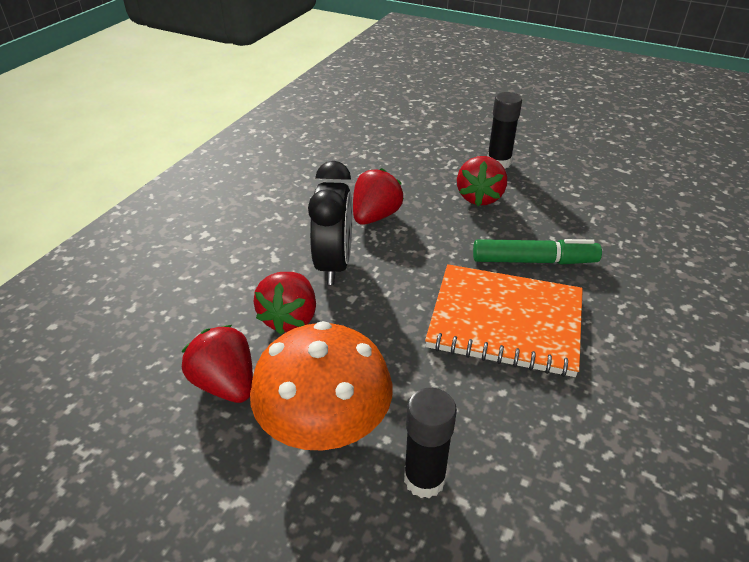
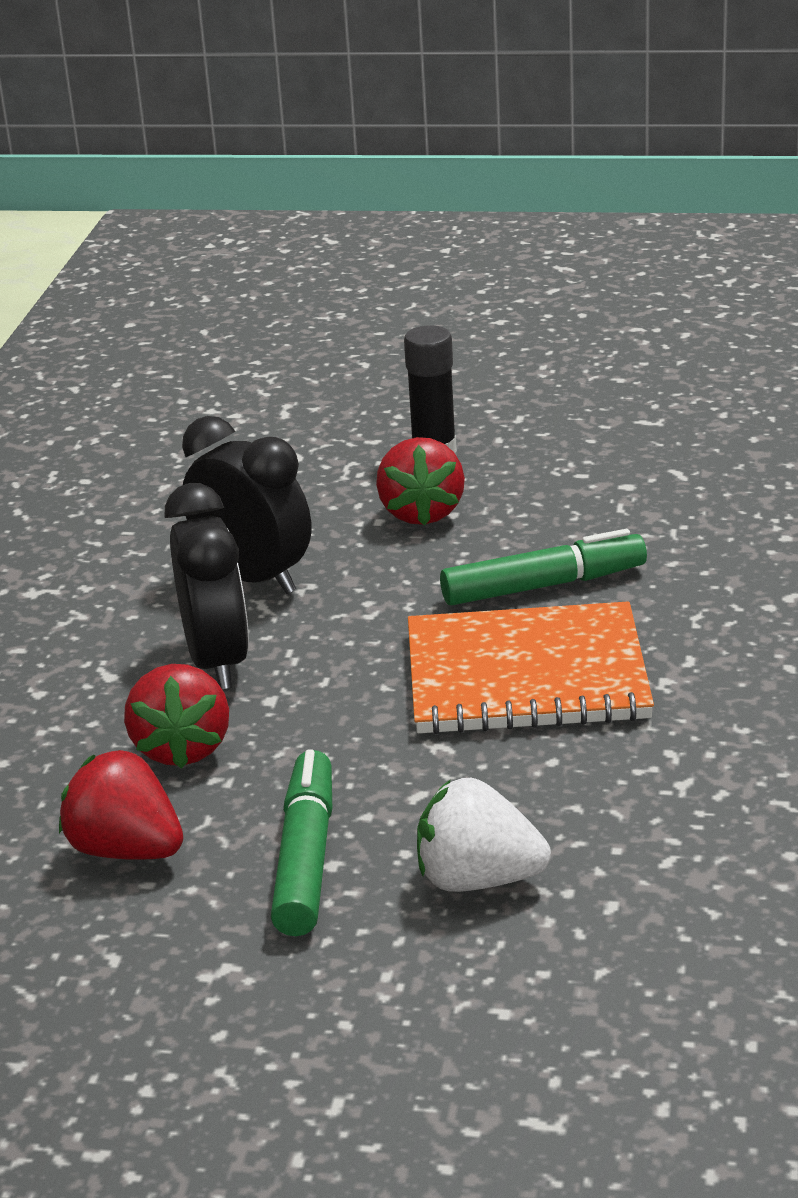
camera: 15 degrees left, 10 degrees down
(324, 424) = (306, 857): orange mushroom -> green marker
(375, 216) = (253, 578): red strawberry -> black clock
(424, 479) = (478, 879): black glue stick -> white strawberry

